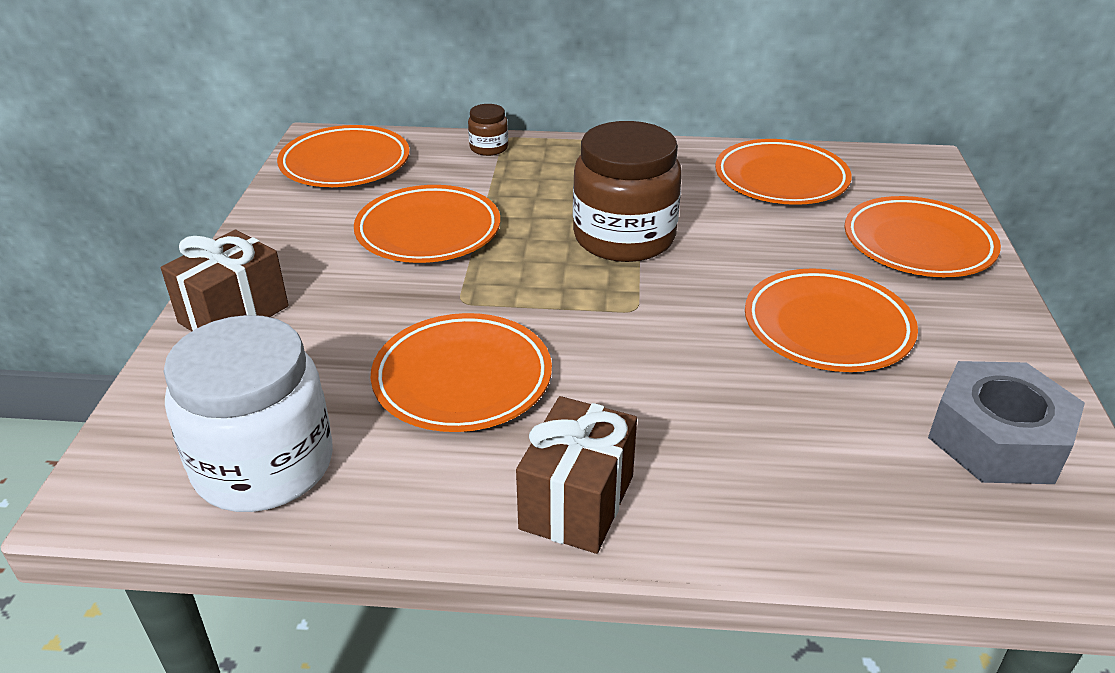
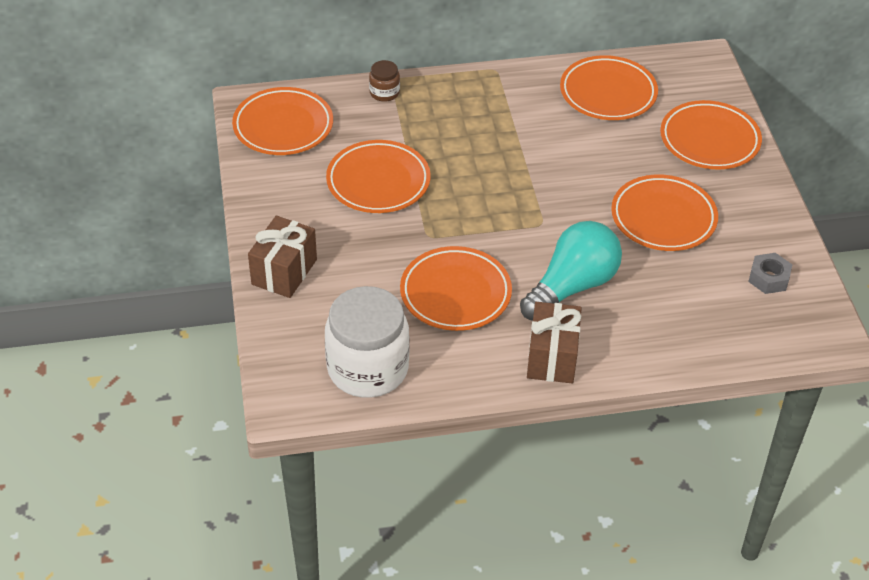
camera: 15 degrees left, 10 degrees up
(624, 237) = (515, 165): brown jar -> none
(652, 398) = (572, 286): none -> turquoise light bulb
(997, 439) = (768, 278): grey nut -> grey nut, size x0.55

